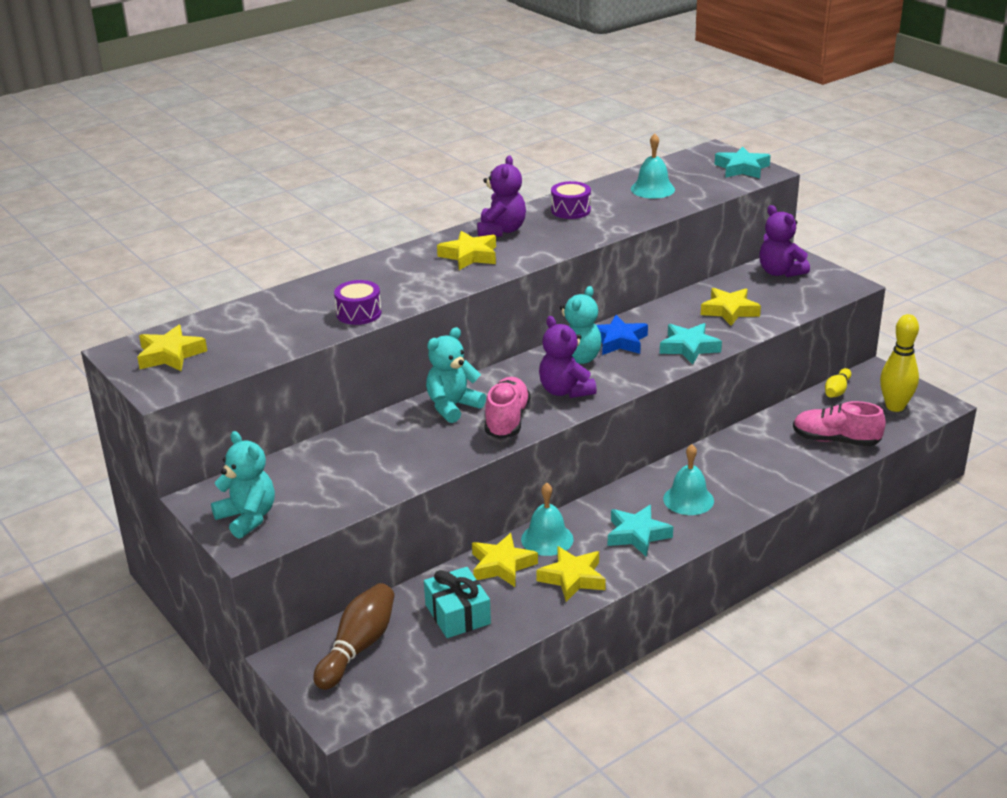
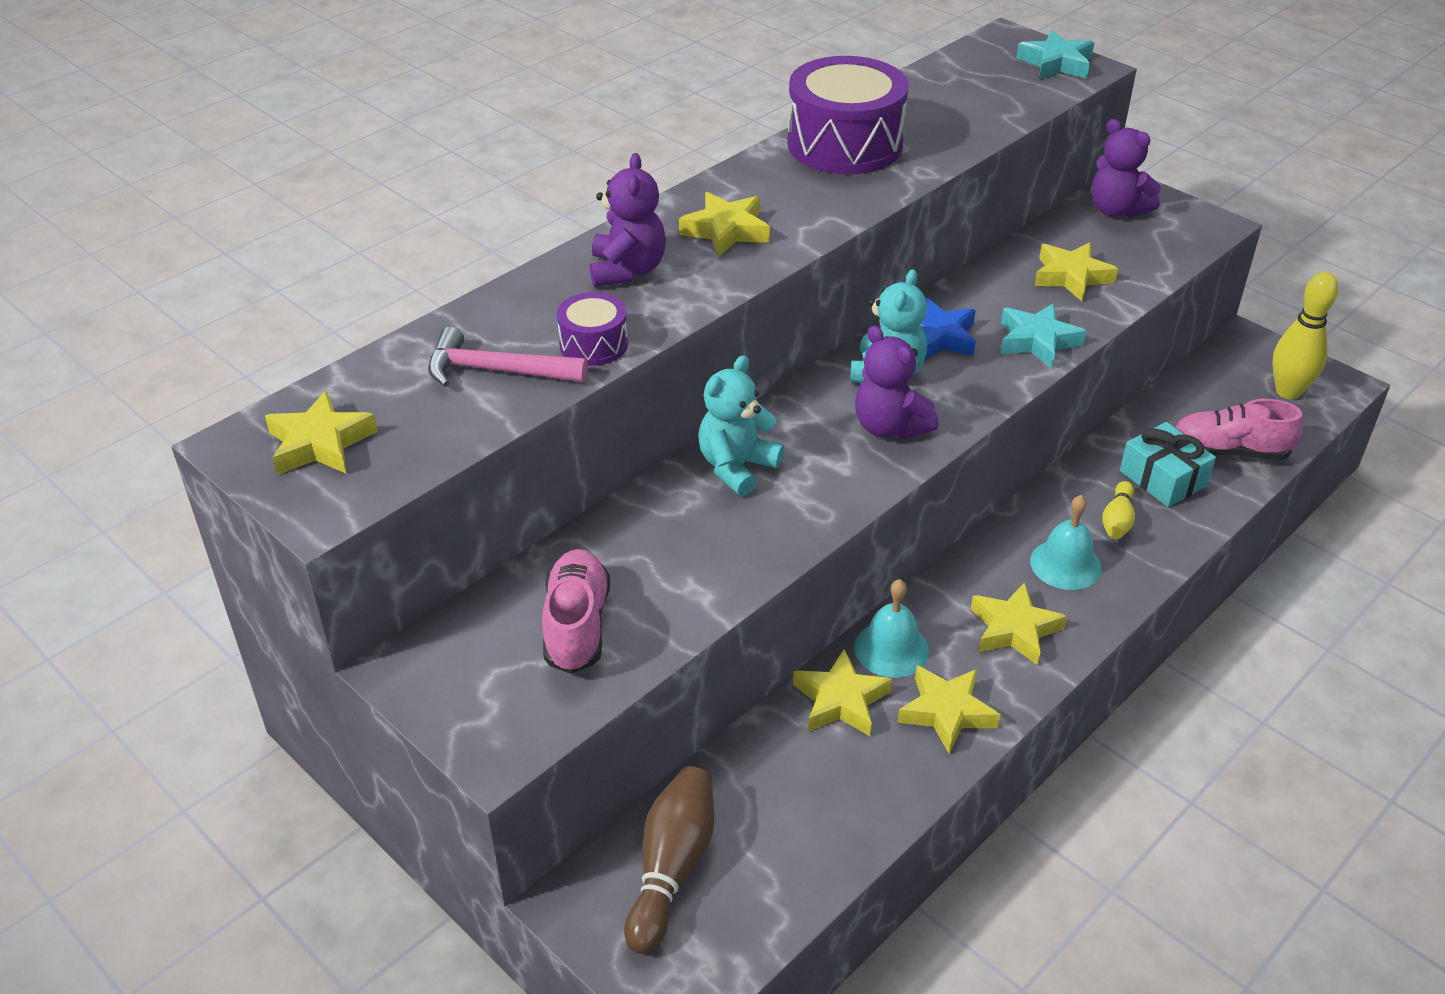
camera: 10 degrees left, 10 degrees up
(247, 518) = (485, 697): turquoise teddy bear -> none
(291, 324) = (496, 371): none -> pink hammer
(458, 614) = (801, 792): turquoise gift -> turquoise gift (1163, 478)
(501, 230) = (757, 184): purple teddy bear -> purple teddy bear (627, 270)
(507, 420) = (823, 485): pink shoe -> pink shoe (577, 626)
(570, 210) = (845, 144): purple drum -> purple drum, size x2.03
(637, 535) = (1014, 629): turquoise star -> yellow star
(652, 189) = (947, 103): turquoise bell -> none
(837, 391) = (1205, 372): yellow bowling pin -> yellow bowling pin (1117, 520)

